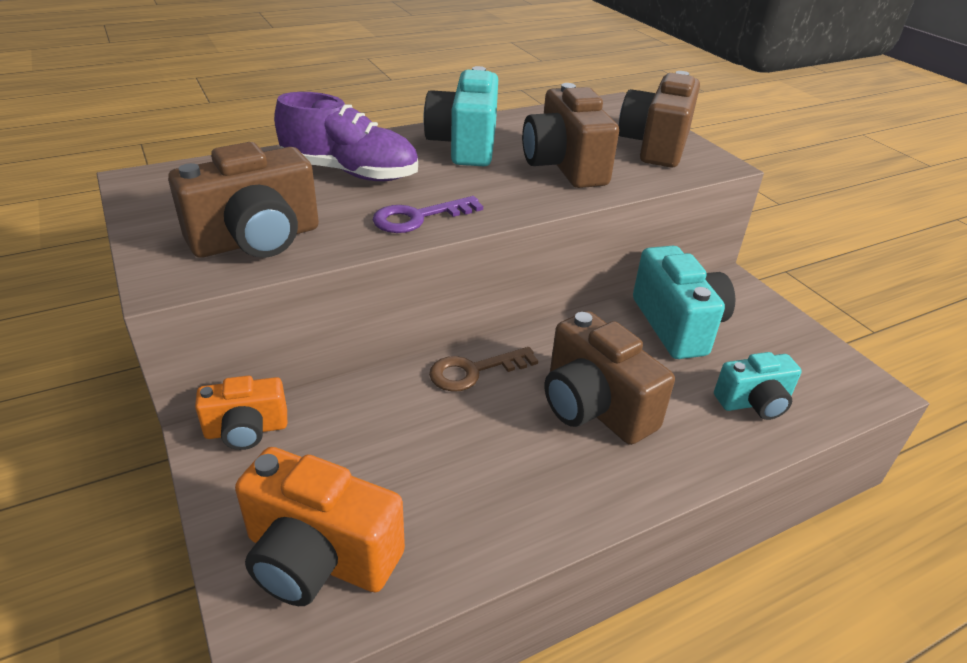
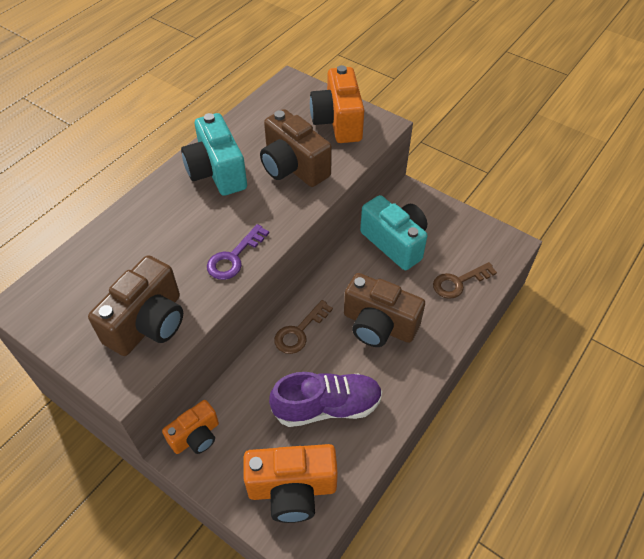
camera: 25 degrees left, 15 degrees up
(350, 173) = (160, 233): purple shoe -> purple shoe (327, 406)
(655, 146) = (338, 122): brown camera -> orange camera
(754, 403) = (458, 282): turquoise camera -> brown key

